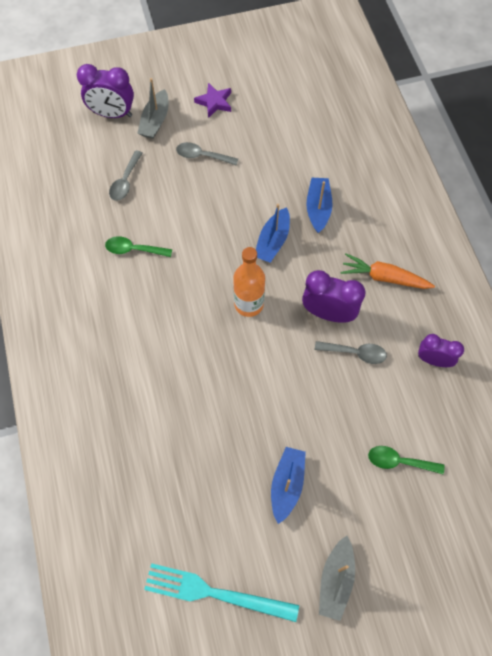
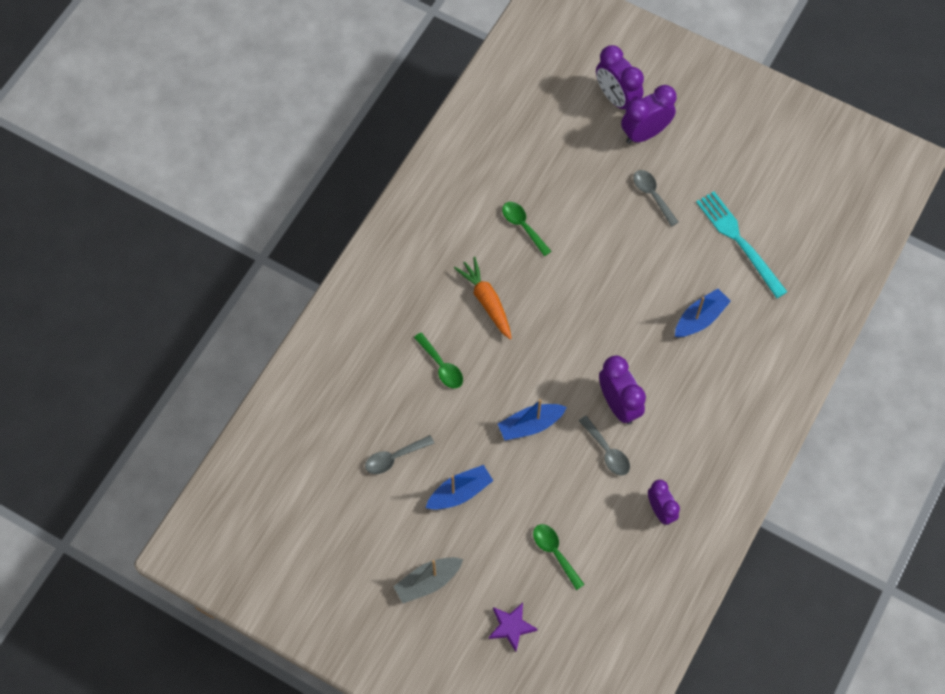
camera: 45 degrees right, 0 degrees up
(125, 181) = (570, 165): grey spoon -> grey spoon (394, 458)
(155, 121) = (645, 133): grey boat -> purple clock
(176, 402) = (441, 366): none -> green spoon
(214, 102) = (710, 157): purple star -> purple star (511, 627)
(215, 593) = (342, 513): turquoise fork -> turquoise fork (739, 241)
(249, 304) = (566, 344): orange bottle -> none
(272, 241) = (635, 312): blue boat -> blue boat (530, 425)
(384, 277) = (693, 418): orange carrot -> orange carrot (486, 301)

